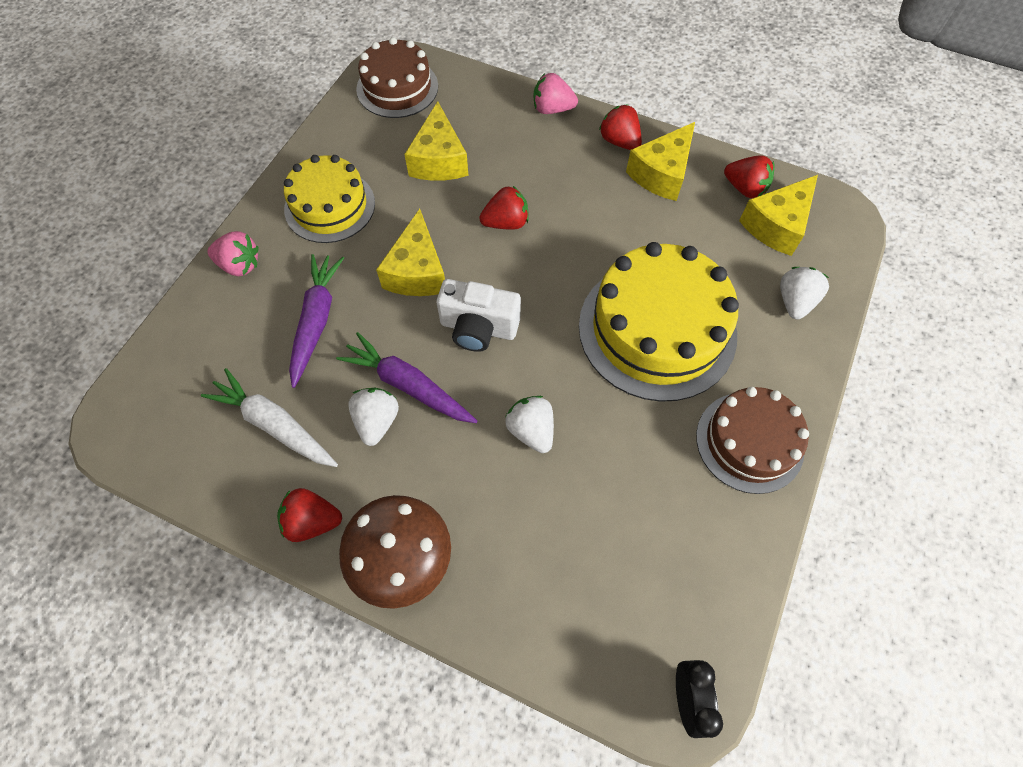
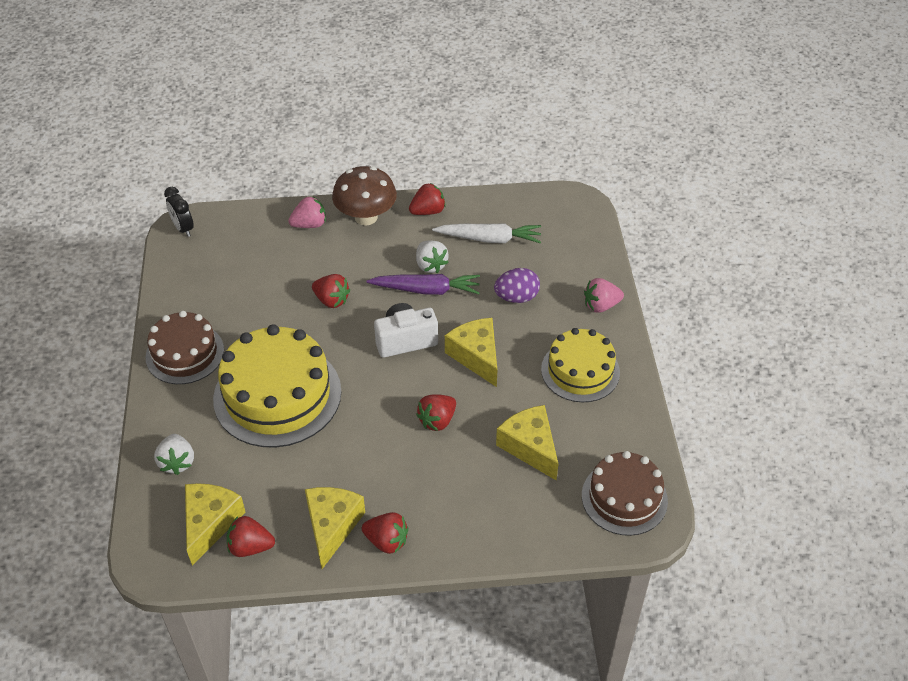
camera: 150 degrees right, 15 degrees down
(316, 321) = (516, 297): purple carrot -> purple egg
(531, 430) = (331, 300): white strawberry -> red strawberry
(552, 109) = (469, 546): pink strawberry -> pink strawberry (309, 224)

